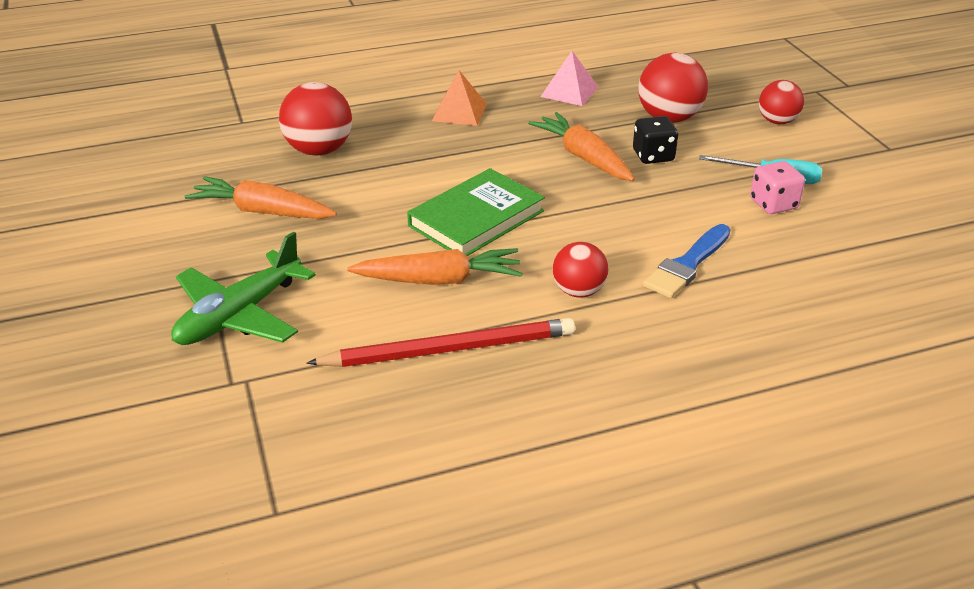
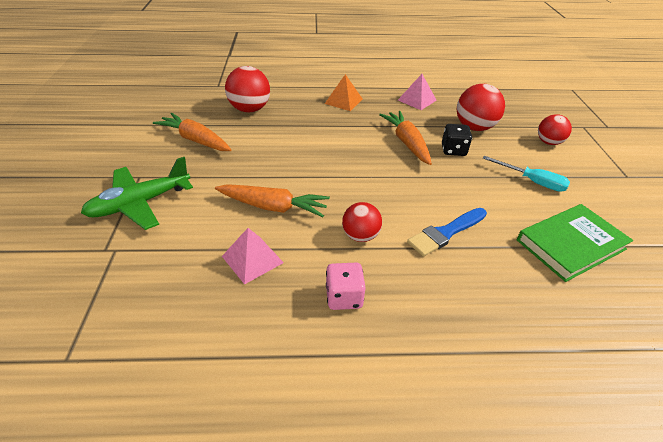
camera: 15 degrees right, 5 degrees up
(449, 349) = (252, 259): red pencil -> pink pyramid
(476, 218) = (319, 170): green book -> green book (571, 244)
(773, 204) = (526, 200): pink dice -> pink dice (344, 297)

